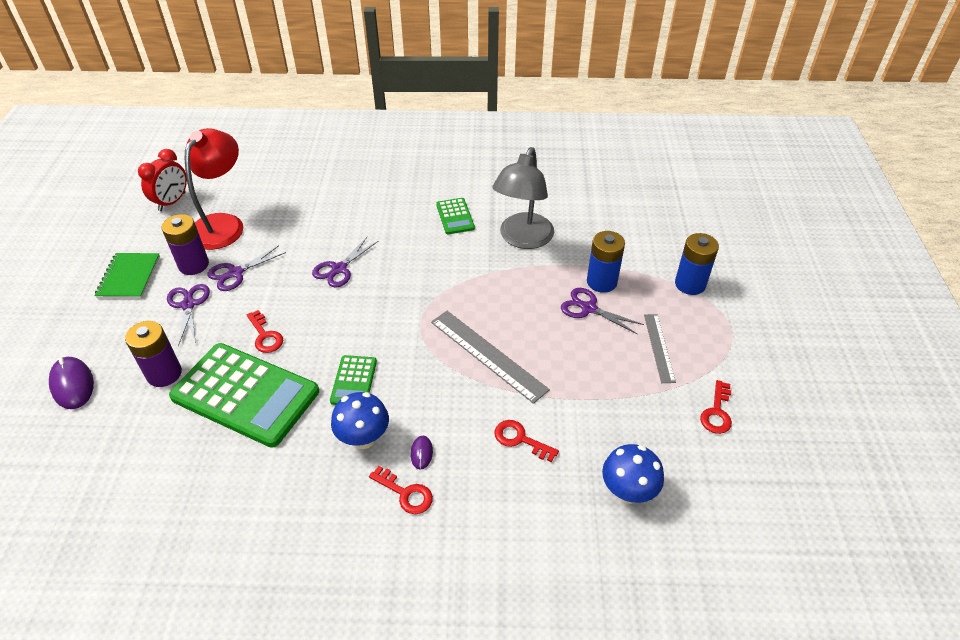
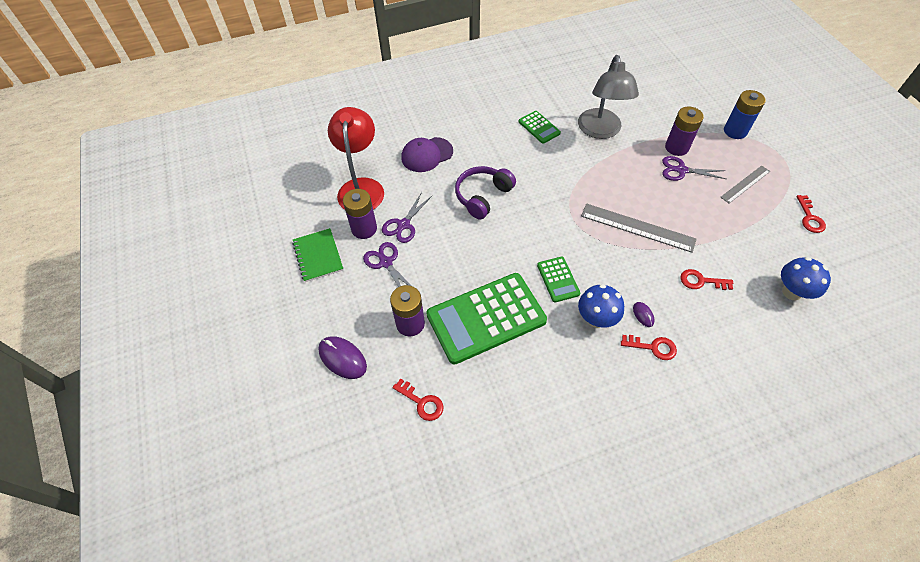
camera: 20 degrees left, 10 degrees up
(172, 202) = (303, 181): red clock -> none
(245, 395) = (486, 318): green calculator -> green calculator turned 150 degrees clockwise
(265, 336) = (466, 267): red key -> red key (422, 402)
(313, 211) = (427, 155): none -> purple cap
(339, 269) = (482, 196): purple scissors -> purple headphones
(601, 282) = (676, 147): blue battery -> purple battery
(659, 347) = (745, 184): grey ruler -> grey ruler turned 75 degrees clockwise

